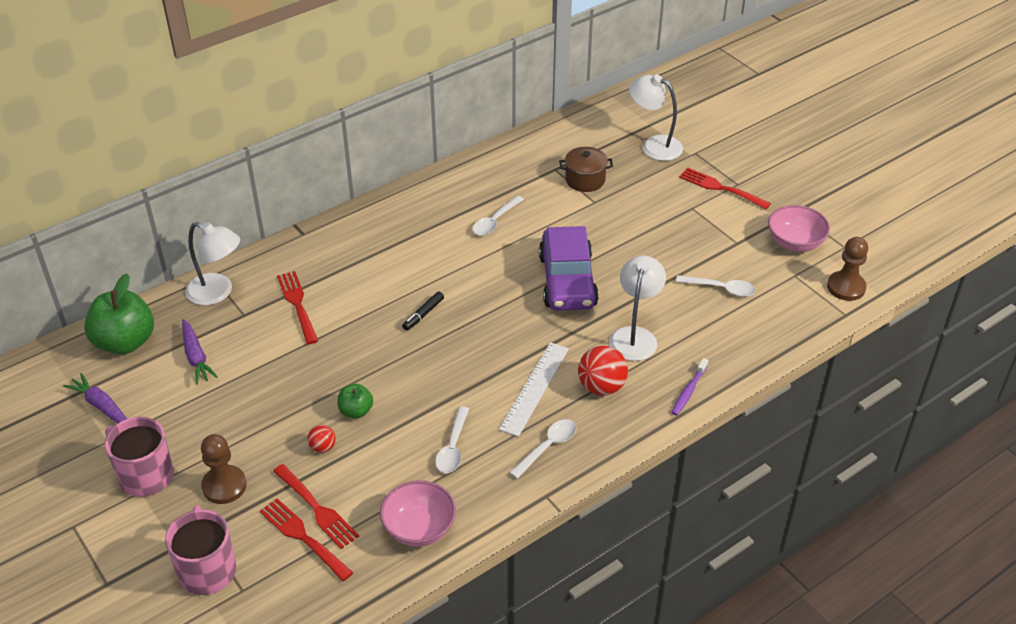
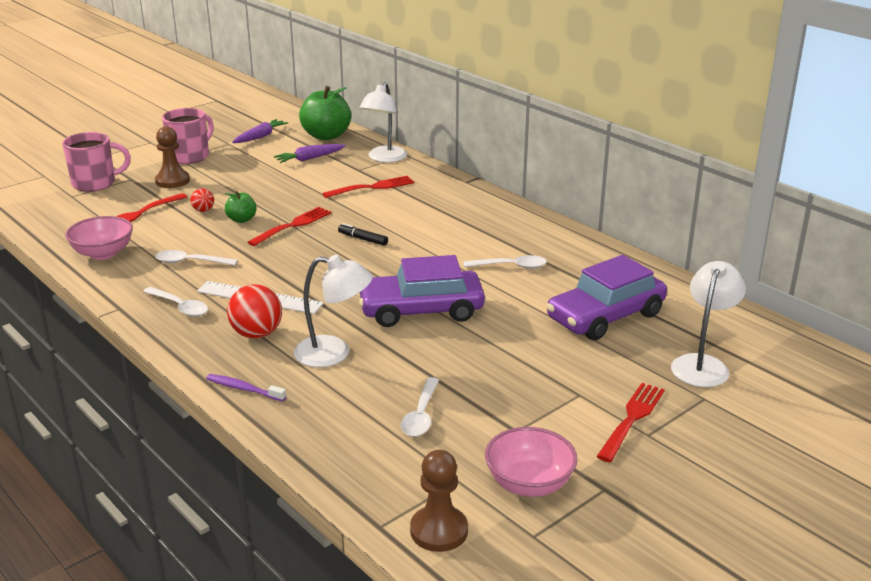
camera: 85 degrees right, 15 degrees down
(304, 537) = (111, 211): red fork -> red fork (292, 226)
(495, 221) = (510, 266): white spoon -> white spoon turned 150 degrees clockwise
(585, 180) = (605, 316): brown pot -> purple car

